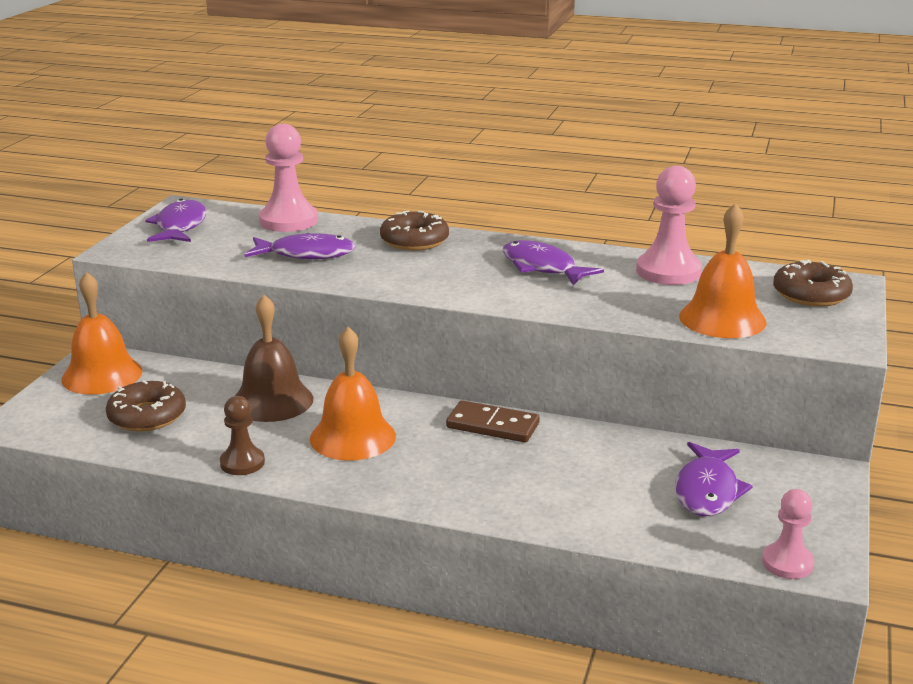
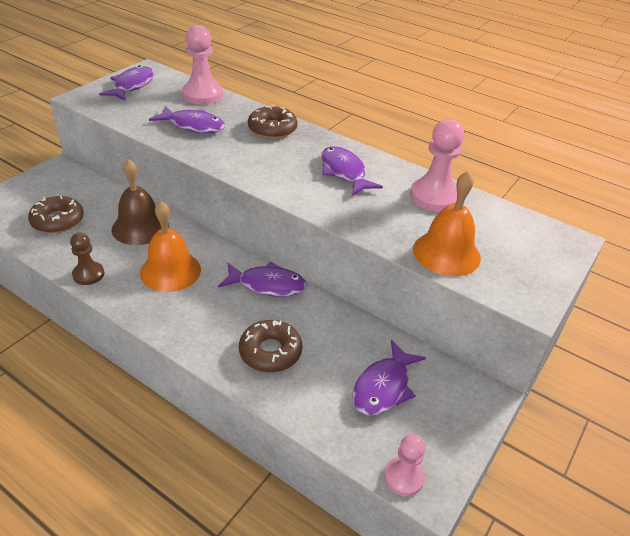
camera: 15 degrees right, 15 degrees up
(102, 375) = (54, 181): orange bell -> none
(492, 425) = (267, 285): brown domino -> purple fish
(811, 294) = (532, 245): brown donut -> brown donut (270, 352)

